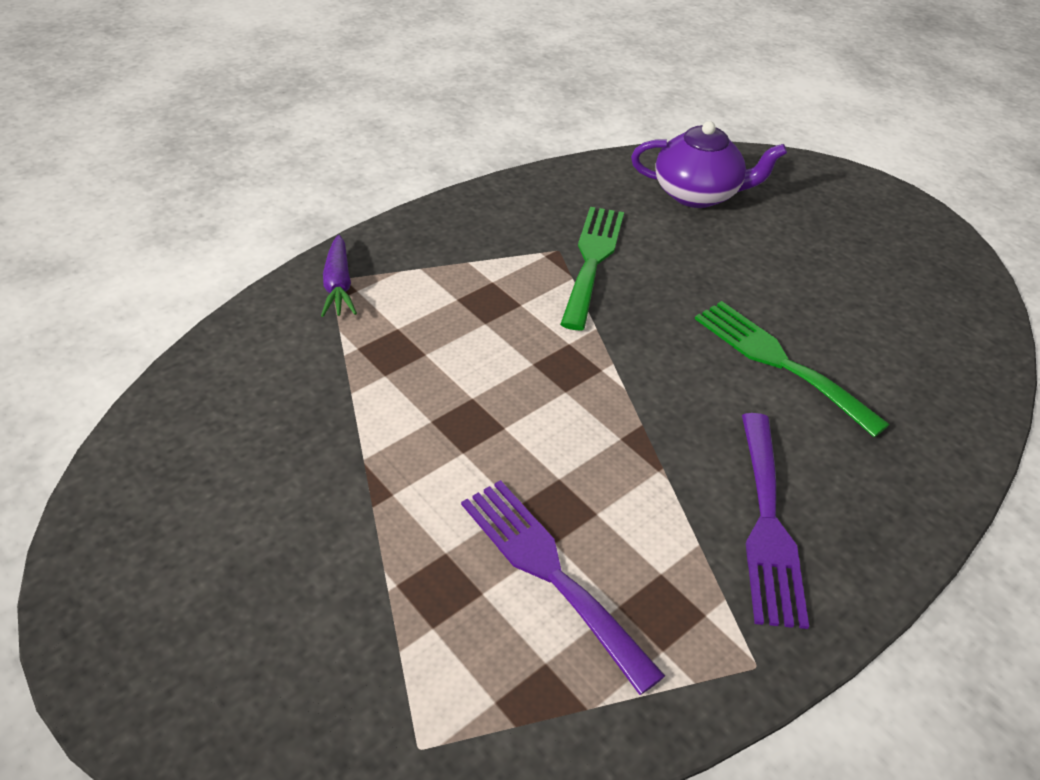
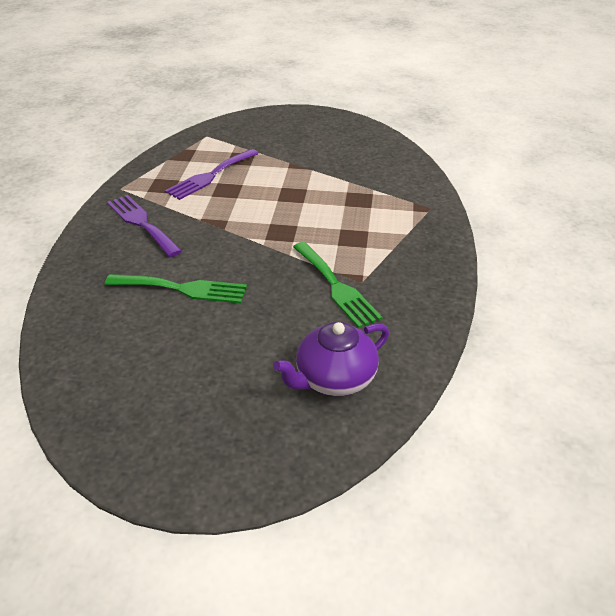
camera: 140 degrees right, 5 degrees down
(338, 286) = (423, 207): purple carrot -> none
(550, 572) = (210, 176): purple fork -> purple fork turned 120 degrees clockwise

